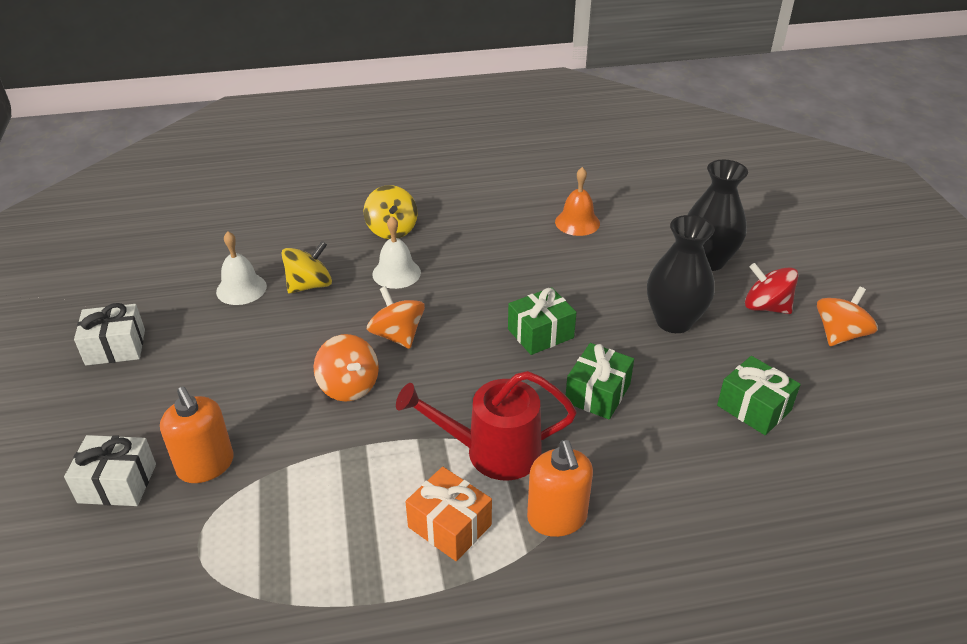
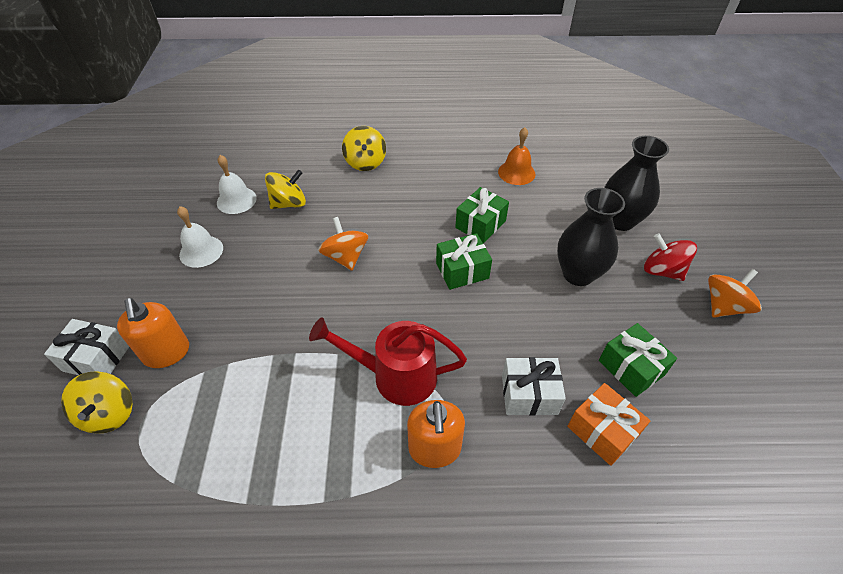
camera: 10 degrees right, 10 degrees up
(115, 347) = (130, 238): white gift -> white gift (529, 394)
(154, 539) = (109, 413): none -> yellow spinning top
(349, 386) = (295, 297): orange spinning top -> none
(396, 273) = (359, 201): white bell -> white bell (201, 251)
(449, 526) = (343, 441): orange gift -> orange gift (602, 431)
(597, 393) = (497, 334): green gift -> green gift (480, 224)

